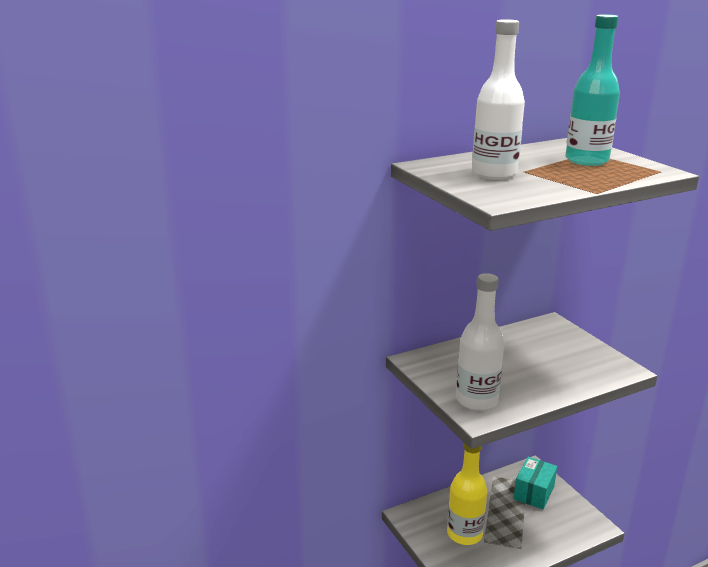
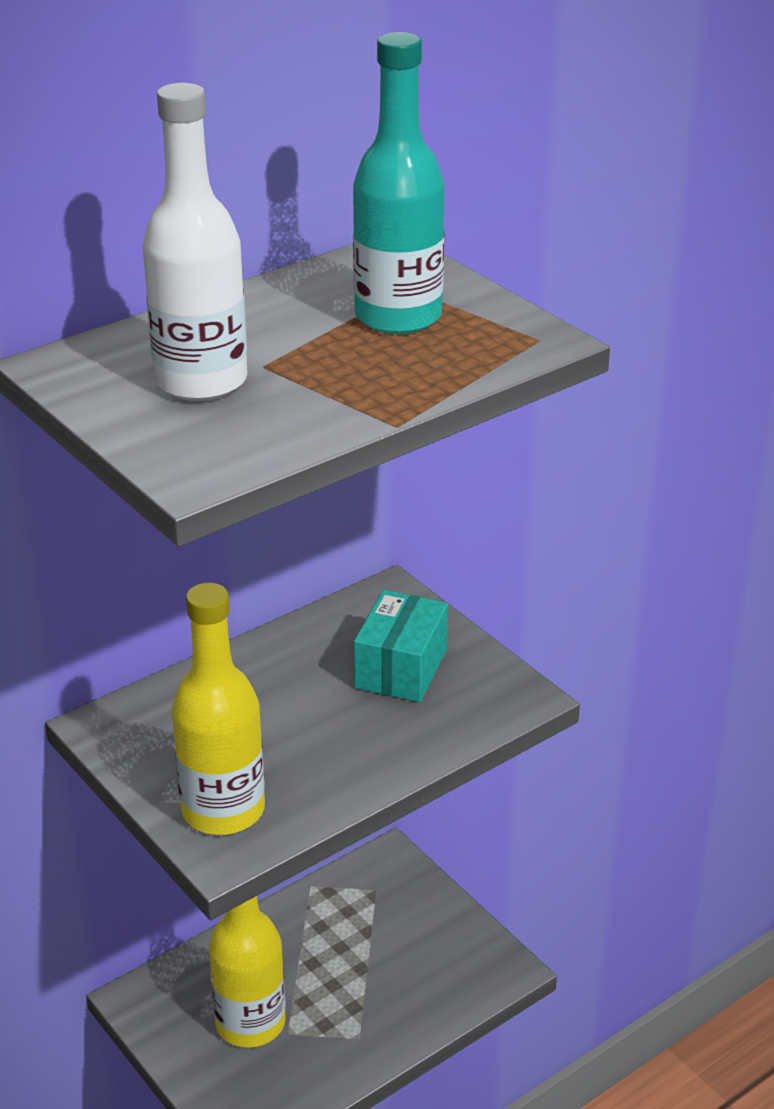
camera: 10 degrees left, 10 degrees up
(476, 400) = (223, 810): white bottle -> yellow bottle
(534, 492) = (389, 913): turquoise box -> turquoise box (401, 668)

